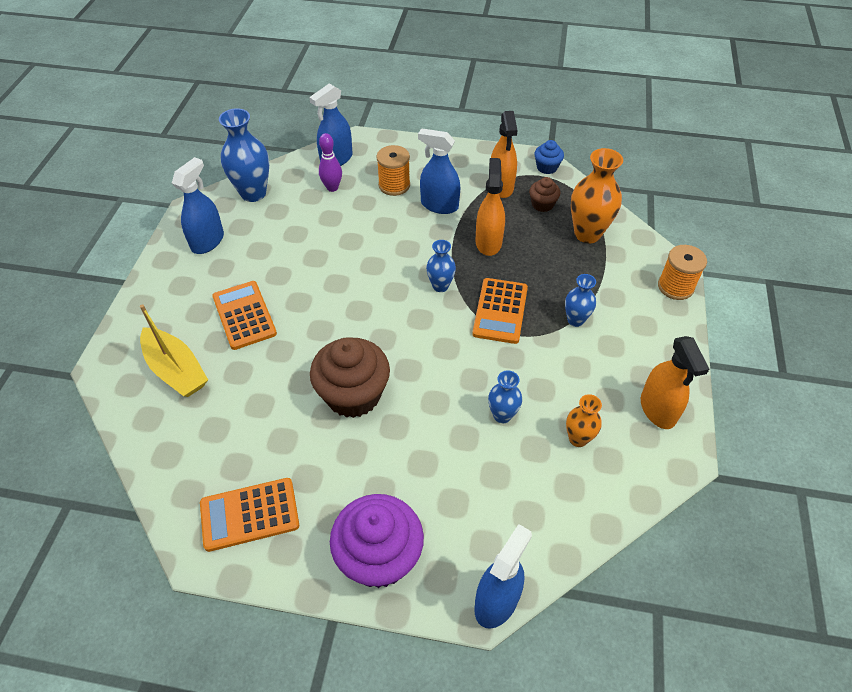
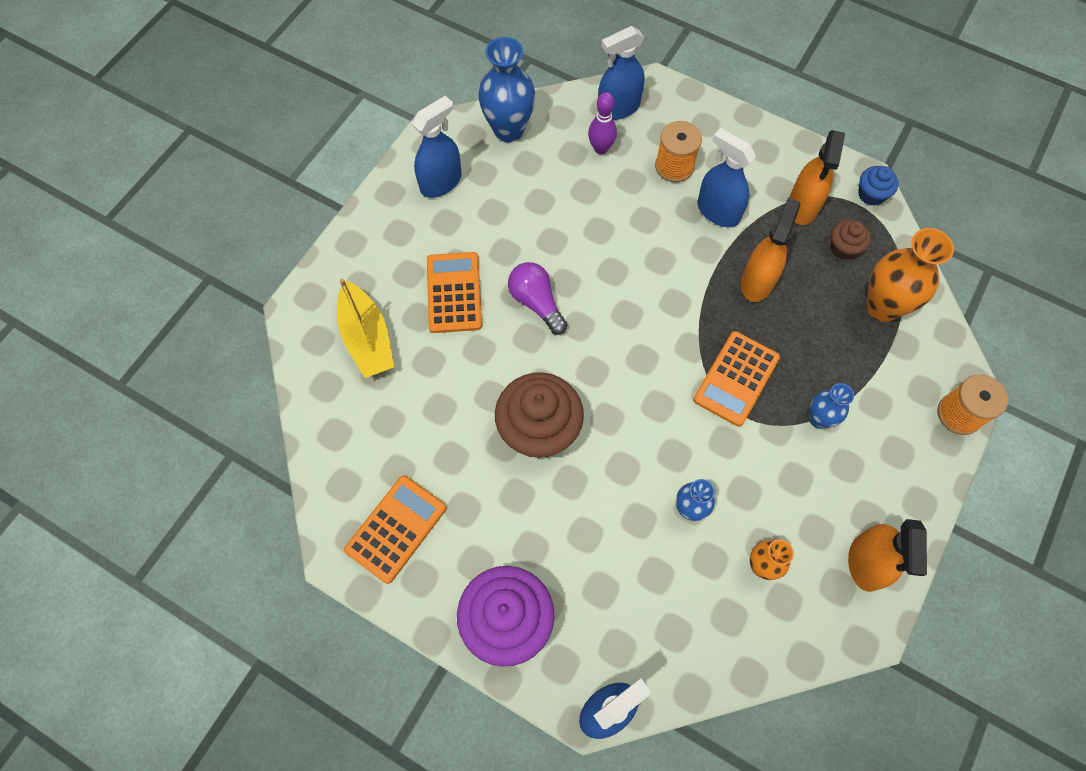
camera: 20 degrees right, 15 degrees up
(249, 514) = (396, 529): orange calculator -> orange calculator turned 120 degrees clockwise
(317, 303) = (536, 302): none -> purple light bulb
(440, 286) = (680, 324): blue vase -> none

